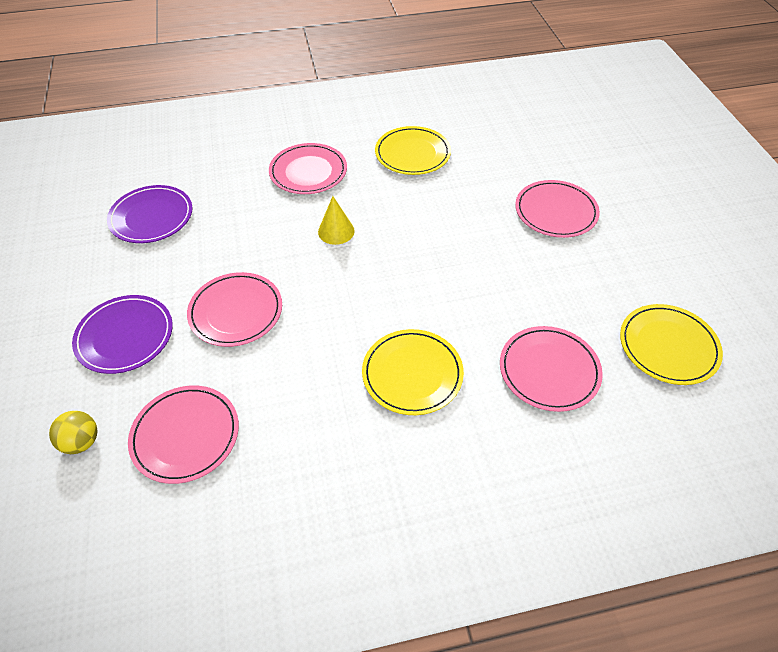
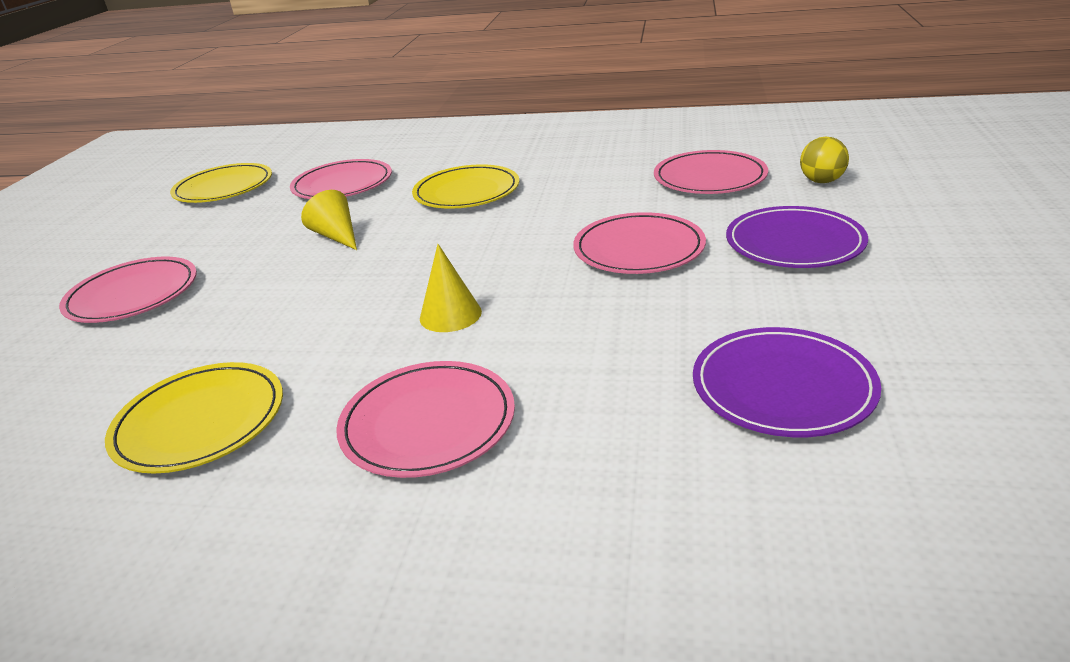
camera: 155 degrees left, 20 degrees down
(476, 291) = (336, 236): none -> yellow cone

